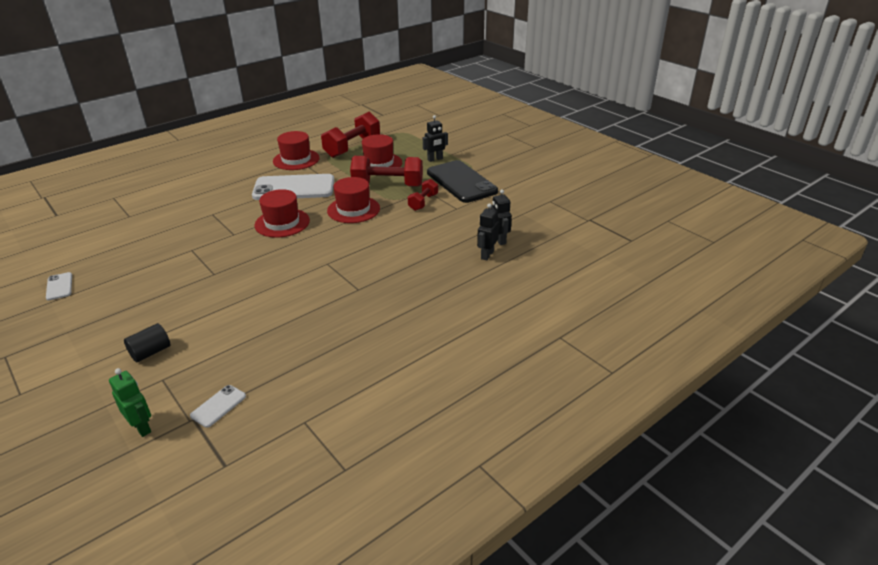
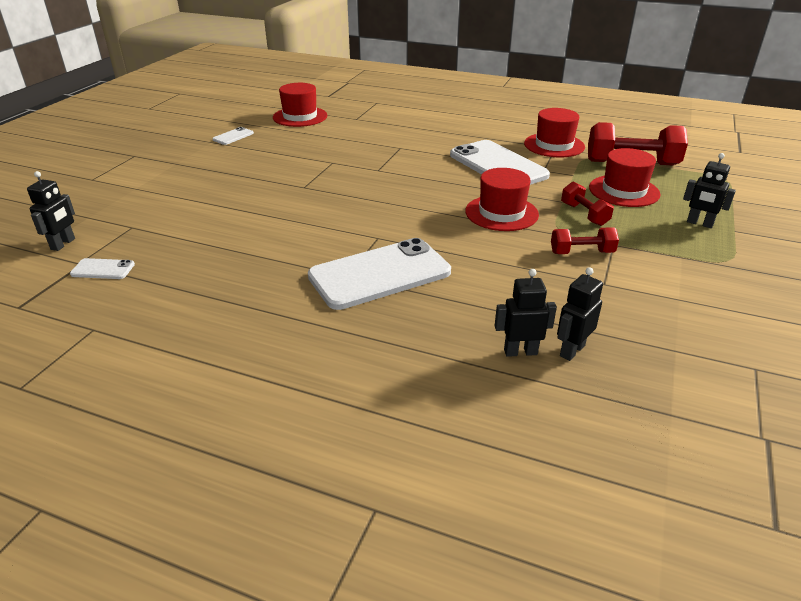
camera: 60 degrees right, 0 degrees up
(142, 427) = (63, 244): green robot -> black robot
(150, 352) = (167, 206): black cylinder -> none
(282, 223) = (425, 185): red hat -> red hat (300, 117)
(370, 276) = (379, 274): none -> white phone
(388, 185) = (584, 214): red dumbbell -> red dumbbell, size x0.55
(461, 182) = (676, 264): black phone -> none

